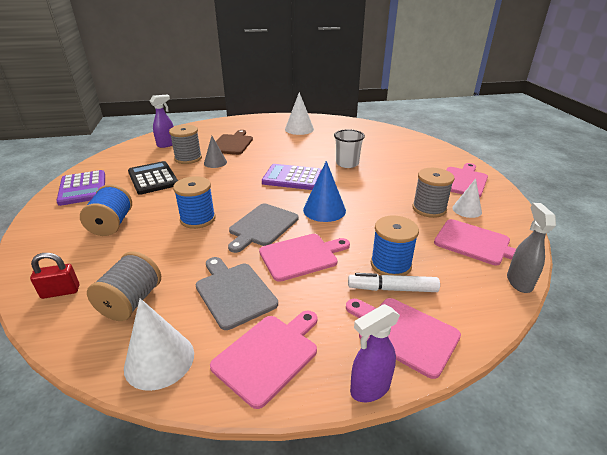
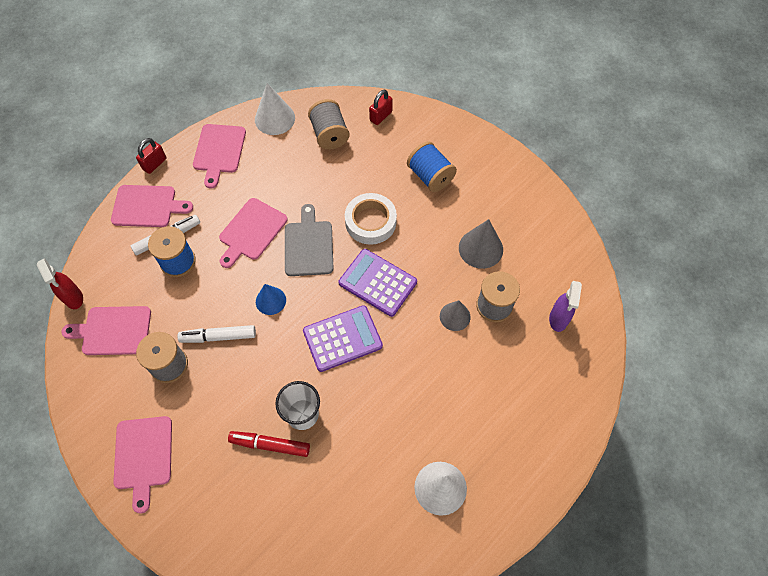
camera: 145 degrees right, 30 degrees up
(82, 188) = (521, 196): purple calculator -> purple calculator (378, 282)
(153, 178) = (480, 248): black calculator -> grey cone
(198, 219) = (370, 222): blue spool -> white tape
(232, 144) = (485, 374): brown cutting board -> none
(234, 292) = (273, 175): grey cutting board -> none
(324, 210) = (270, 300): blue cone -> blue cone, size x0.66
(369, 388) = (154, 164): purple spray bottle -> red padlock
(376, 161) = (270, 445): none -> red marker
(380, 208) = (218, 337): none -> white marker
(467, 210) = (129, 386): white cone -> none
(519, 282) = (73, 298): grey spray bottle -> red spray bottle

